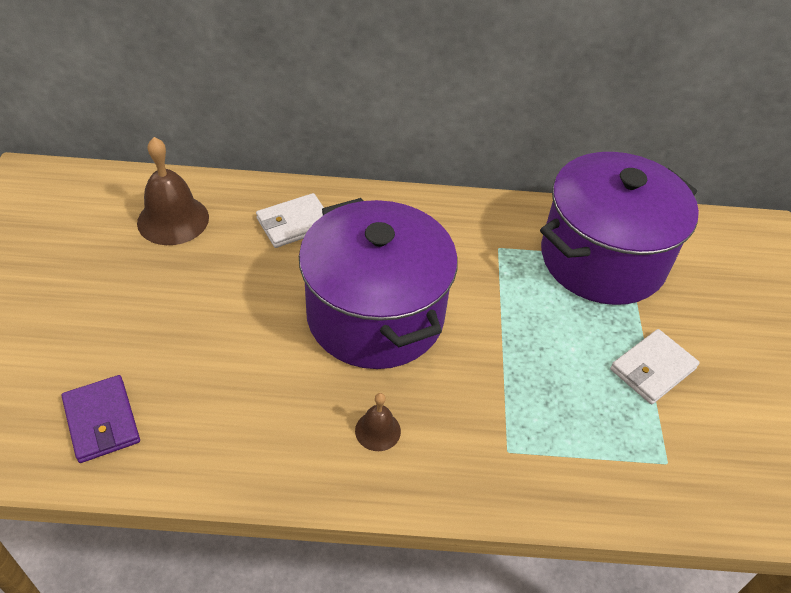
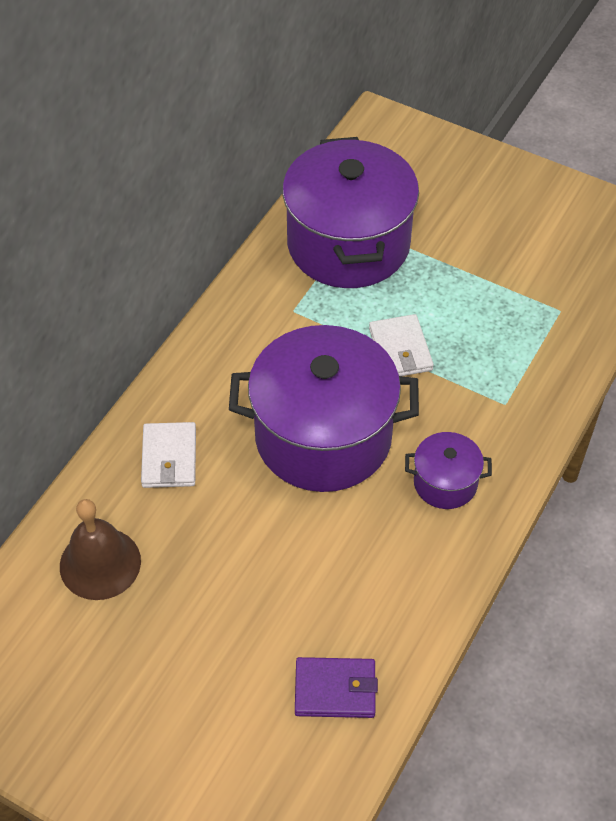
camera: 60 degrees left, 5 degrees up
(378, 430) = (445, 483): brown bell -> purple pot
(652, 369) = (476, 273): white wallet -> white wallet (400, 349)

